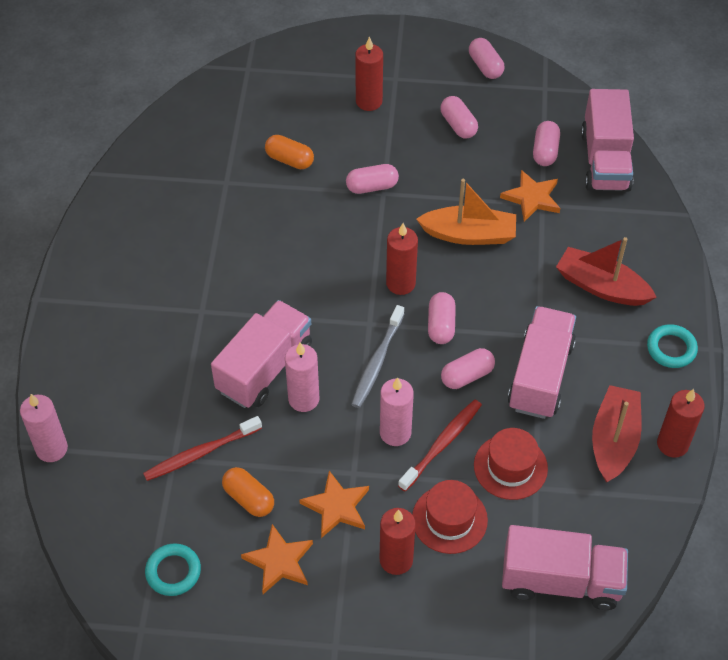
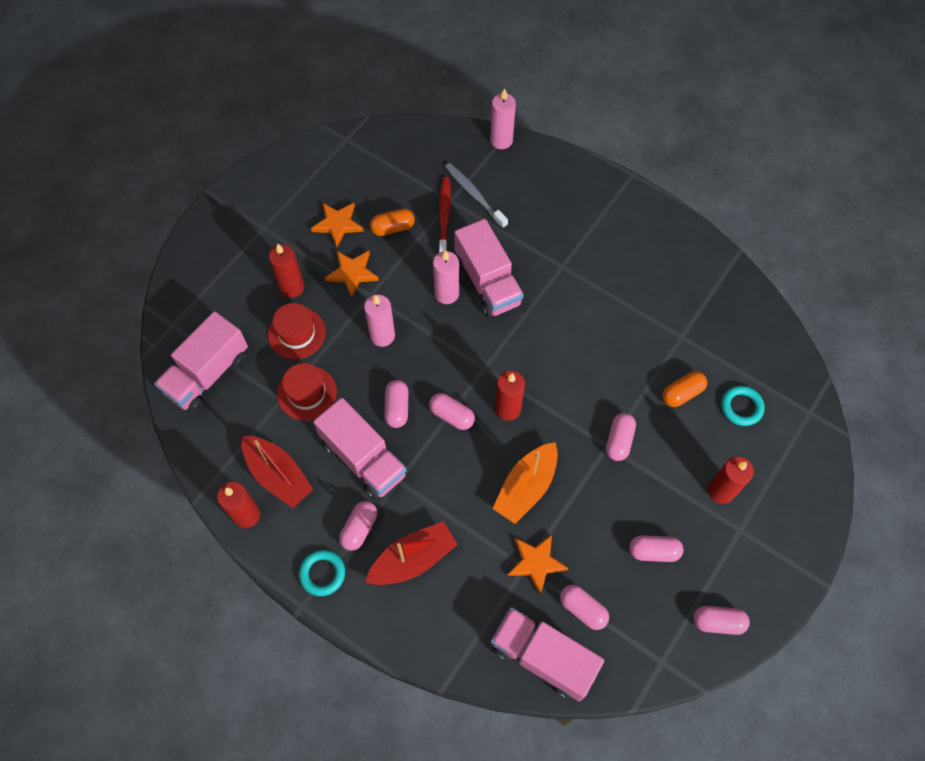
camera: 120 degrees right, 10 degrees up
(173, 572) = (371, 168): turquoise ring -> turquoise ring (741, 407)
(377, 362) = (447, 355): grey toothbrush -> grey toothbrush (474, 194)
(442, 444) = (354, 360): red toothbrush -> none
(608, 342) = (359, 528): none -> pink capsule

